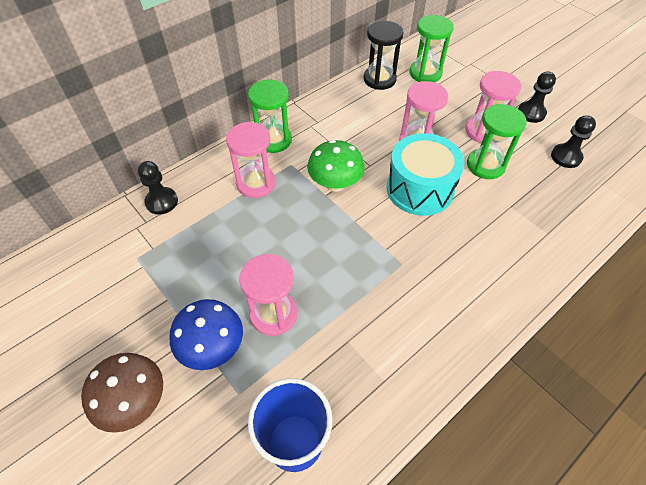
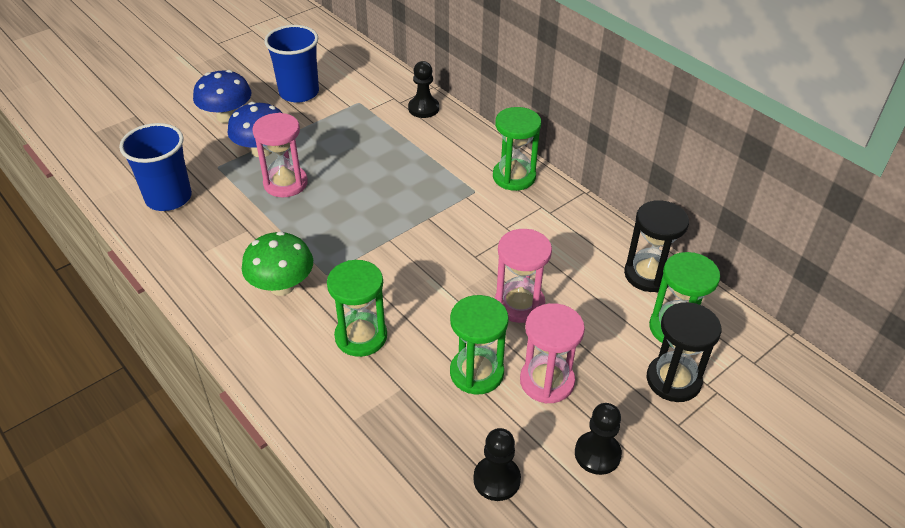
camera: 90 degrees right, 10 degrees down
(102, 321) = (299, 93): none -> blue cup
(135, 401) = (227, 116): brown mushroom -> blue mushroom
(256, 183) = (446, 166): pink hourglass -> none
(335, 184) = (444, 225): green mushroom -> green mushroom (282, 286)
(420, 189) = (435, 299): turquoise drum -> none
(467, 78) = (673, 380): none -> black hourglass
(468, 234) = (361, 336): none -> green hourglass

